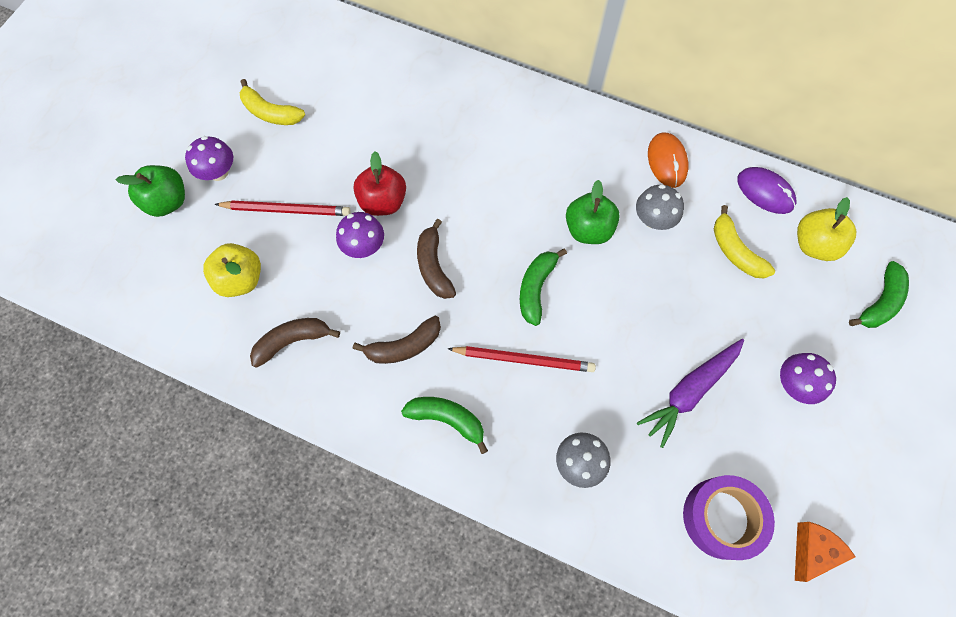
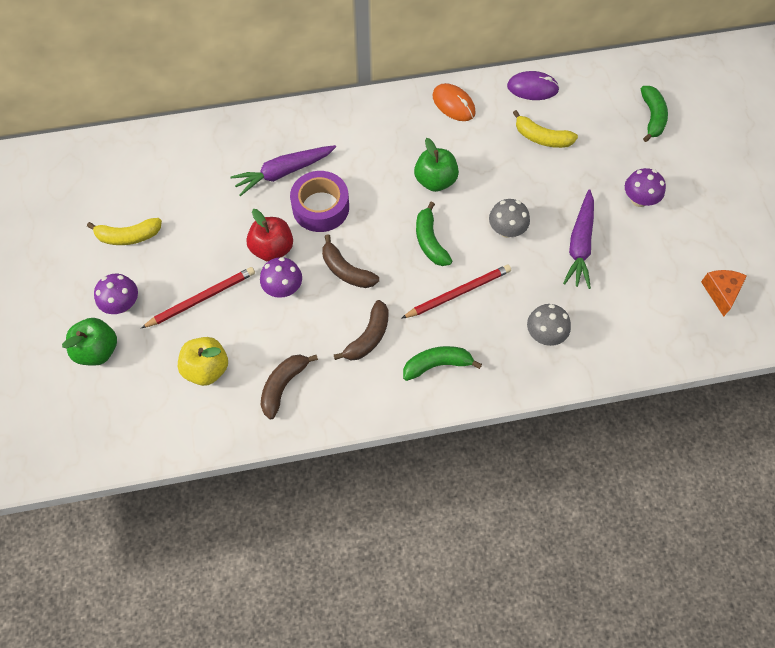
camera: 35 degrees left, 5 degrees down
(449, 133) = (283, 172): none -> purple carrot
(653, 219) = (474, 148): grey mushroom -> grey mushroom (506, 230)
(722, 518) = (656, 309): purple tape -> purple tape (320, 207)
(814, 244) = (587, 104): yellow apple -> none

